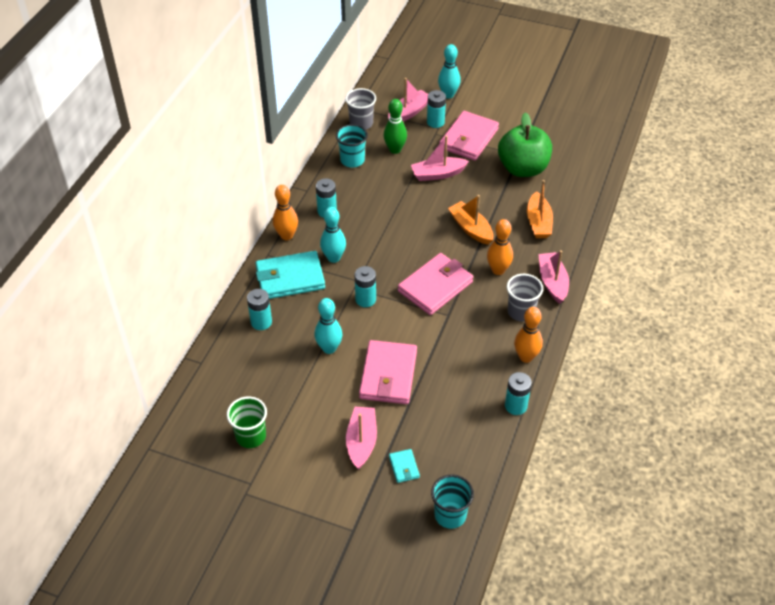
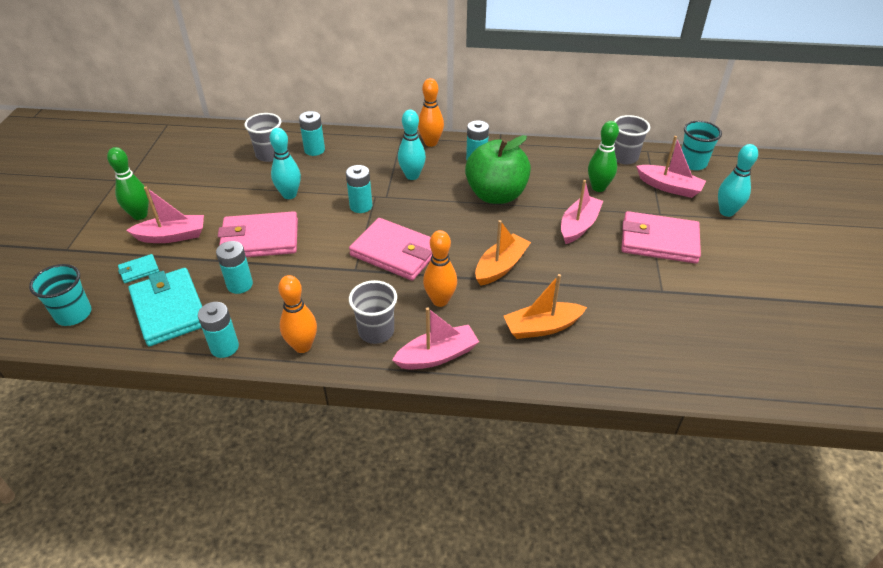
camera: 75 degrees right, 5 degrees down
(251, 436) = (179, 170): green cup -> none
(254, 358) = (269, 155): none -> grey cup
(290, 278) = (375, 155): turquoise wallet -> turquoise wallet (169, 309)
(318, 469) = (140, 215): none -> green bowling pin
(352, 160) = (562, 162): turquoise cup -> turquoise cup (692, 163)
(435, 122) = (668, 209): turquoise battery -> turquoise battery (239, 285)
(438, 174) = (578, 226): pink boat -> pink boat turned 60 degrees clockwise
(523, 168) = (636, 298): green apple -> green apple (496, 195)

